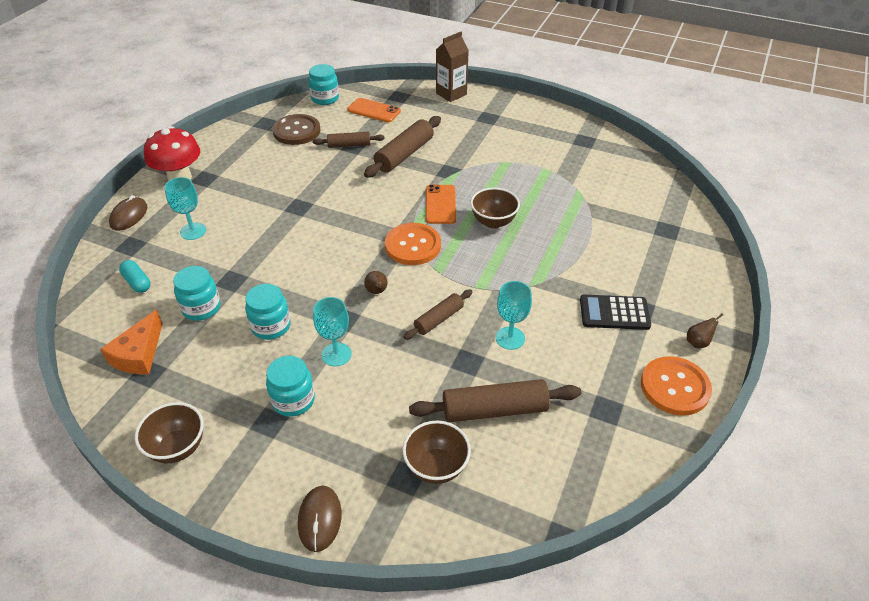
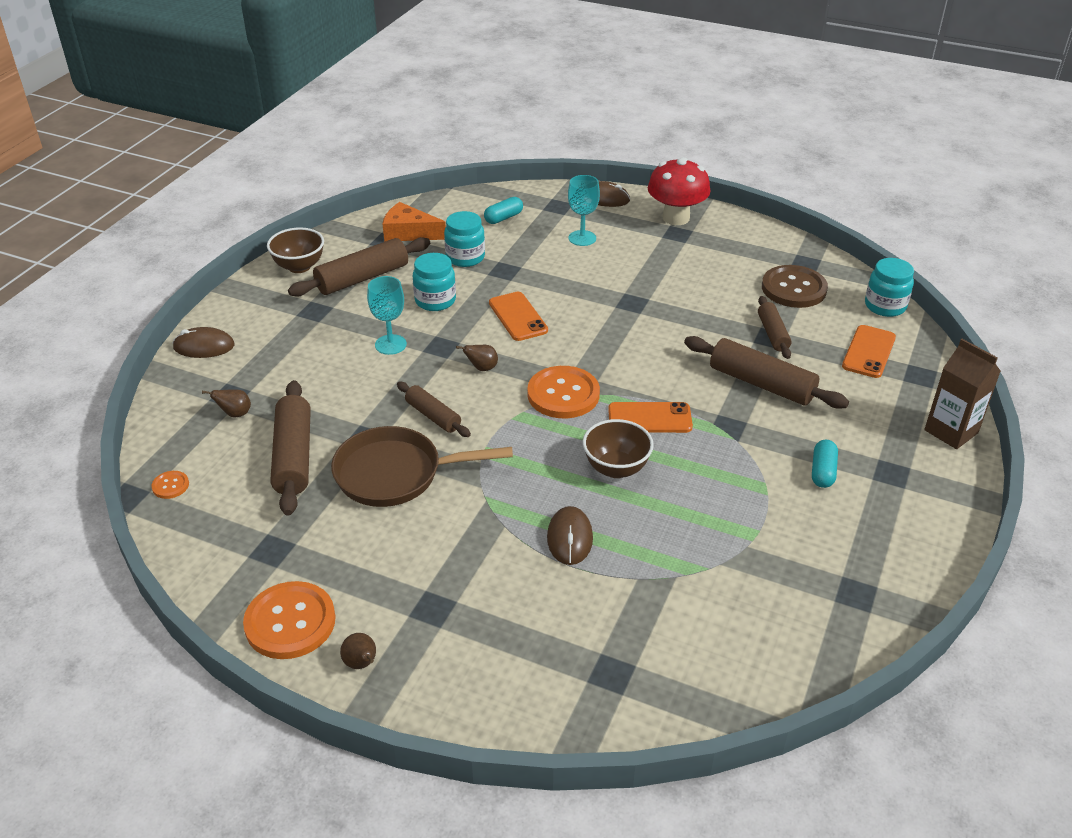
camera: 90 degrees right, 5 degrees down
(217, 386) = (362, 278): none -> brown rolling pin
(293, 400) = (337, 322): turquoise jar -> none
(306, 271) = (518, 317): none -> orange phone
(436, 467) = (235, 414): brown bowl -> brown pear
(489, 140) = (822, 472): none -> turquoise capsule
(510, 338) = (396, 474): turquoise goblet -> brown pan
(542, 503) = (170, 486): none -> orange button
(563, 244) = (569, 538): none -> brown mouse
(614, 313) = (428, 578): black calculator -> none

